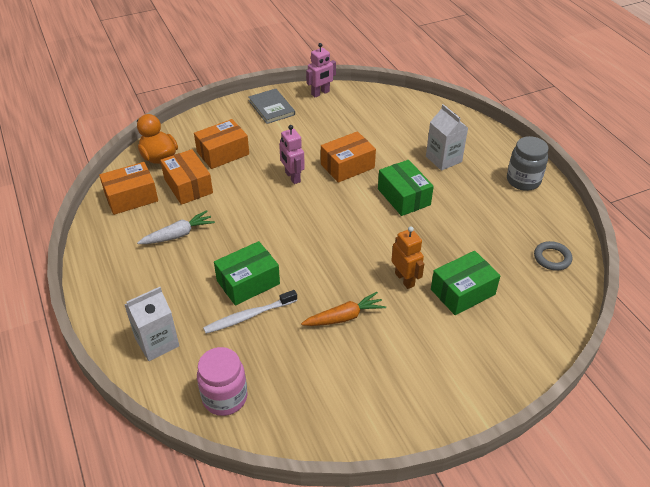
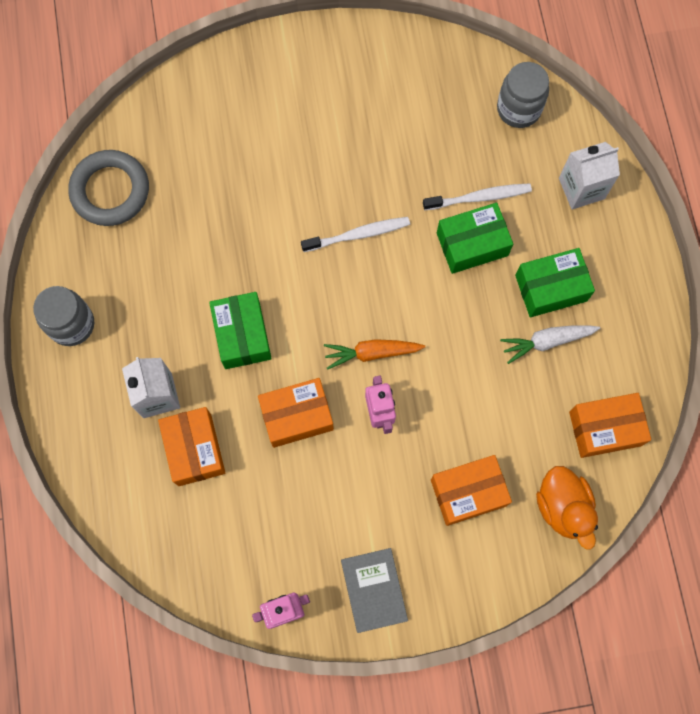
camera: 165 degrees left, 30 degrees up
(188, 186) = (526, 432): orange box -> orange box (194, 449)
(225, 397) = (518, 109): pink jar -> grey jar
(343, 270) = (358, 234): none -> white toothbrush
(344, 317) = (376, 171): orange carrot -> orange carrot (372, 353)
(405, 279) = (292, 203): orange robot -> none
(462, 292) = (235, 171): green box -> green box (551, 288)
(552, 258) = (110, 191): grey ring -> grey ring, size x1.79

